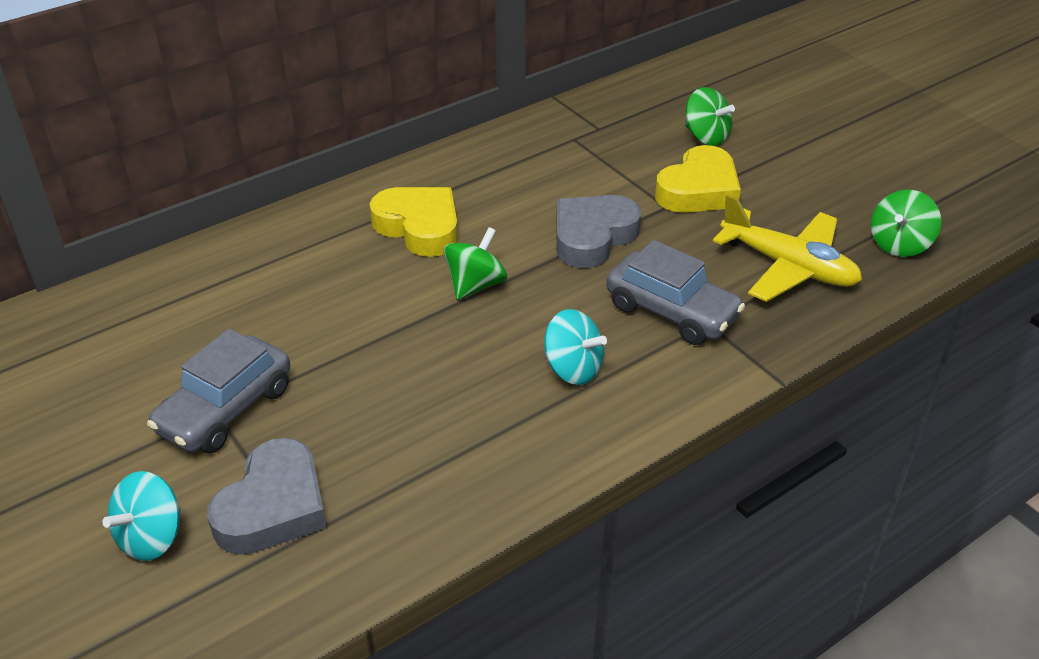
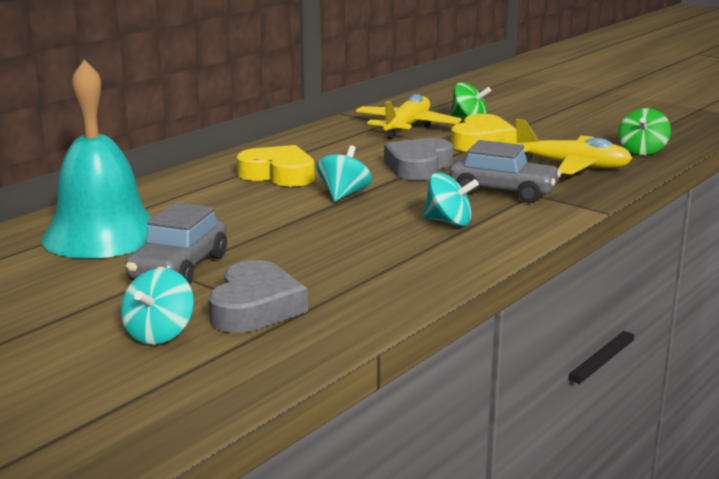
camera: 15 degrees left, 20 degrees down
(173, 323) = (102, 235): none -> turquoise bell
(475, 285) = (344, 195): green spinning top -> turquoise spinning top
(620, 141) = (407, 127): none -> yellow plane

